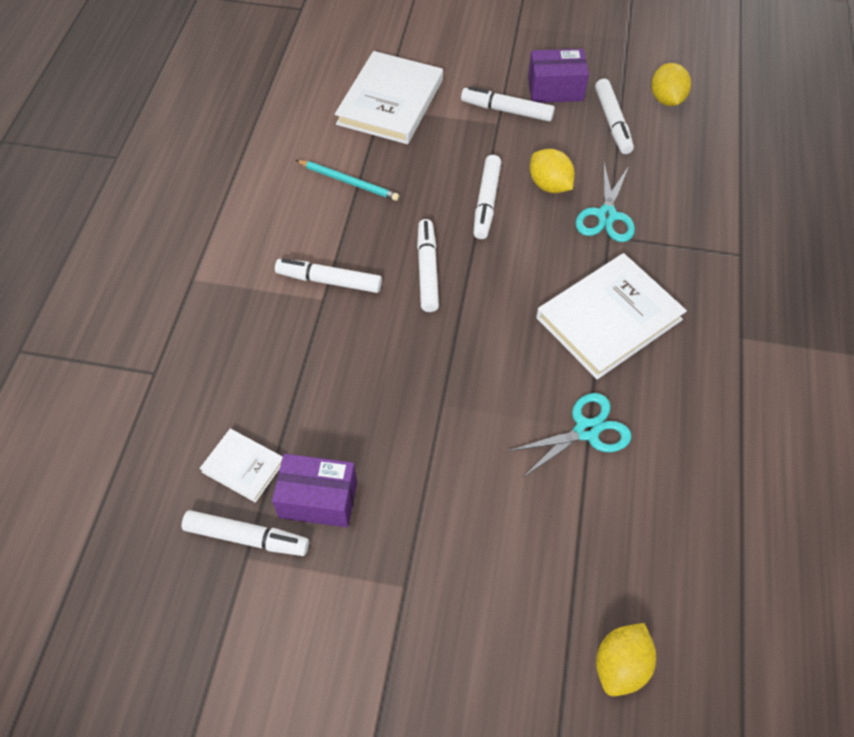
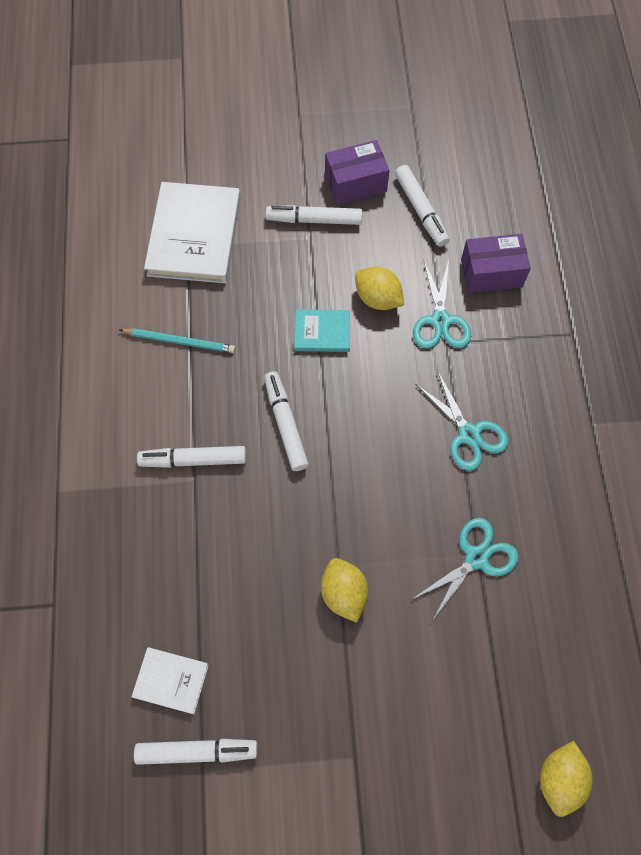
camera: 15 degrees left, 10 degrees up
(318, 499) = (251, 694): purple box -> purple box (491, 273)
(486, 202) = (322, 332): white marker -> turquoise book
(608, 318) = (469, 434): white book -> turquoise scissors
(666, 99) = (466, 171): yellow lemon -> yellow lemon (343, 593)

